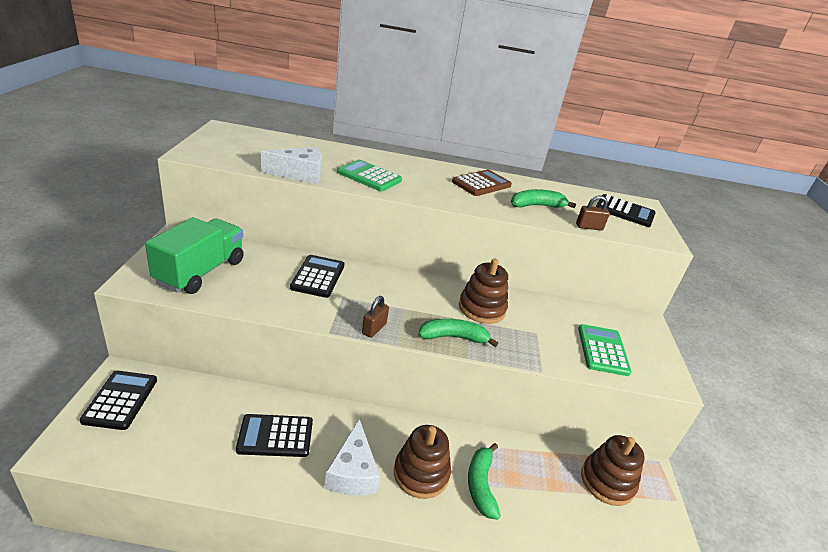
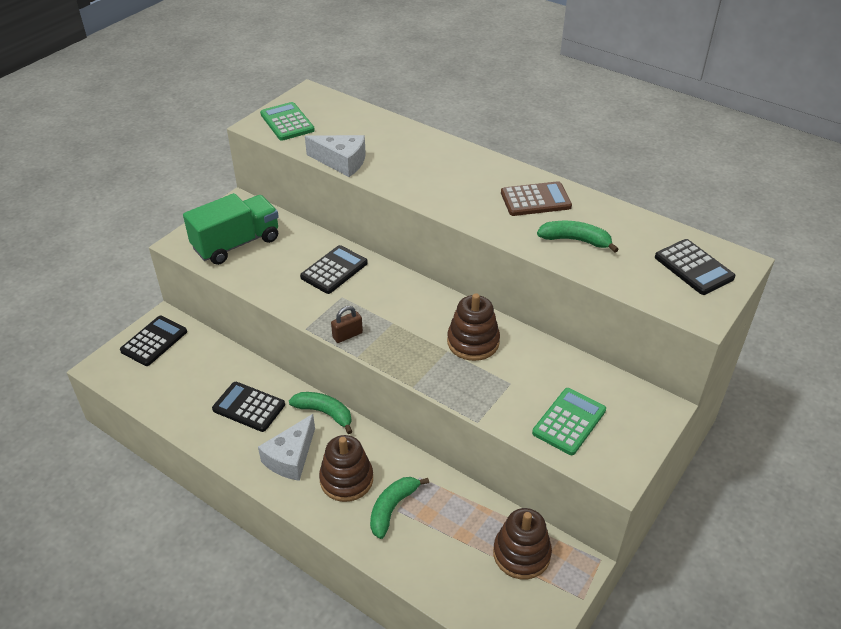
camera: 35 degrees right, 10 degrees up
(369, 176) = (411, 173): green calculator -> green calculator (287, 122)
(453, 337) = (416, 363): green banana -> green banana (324, 413)
(589, 227) = (614, 280): brown padlock -> none

